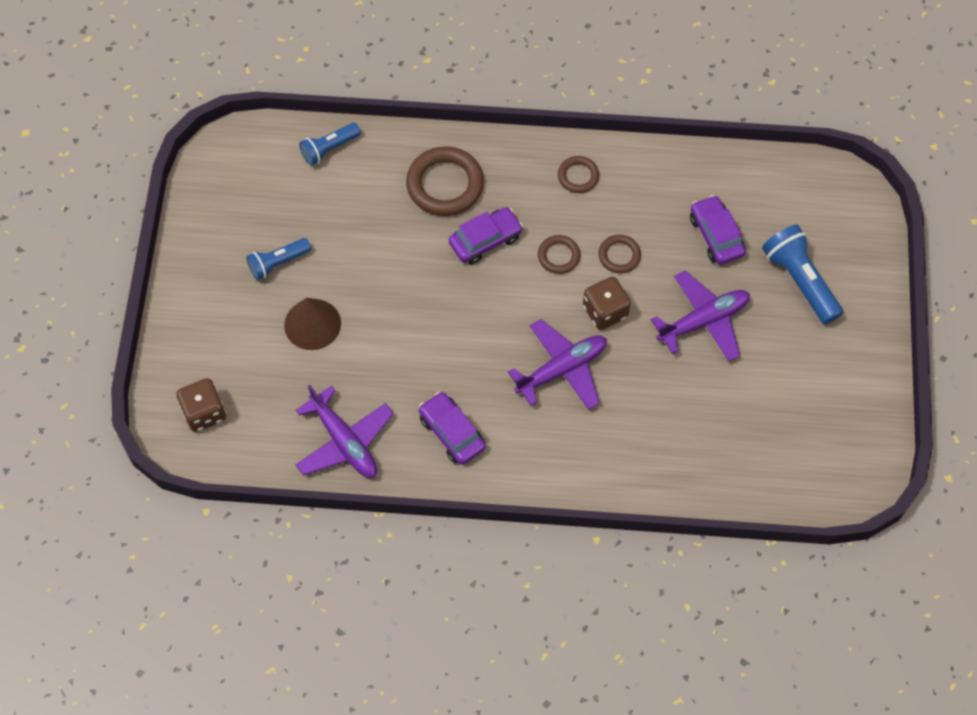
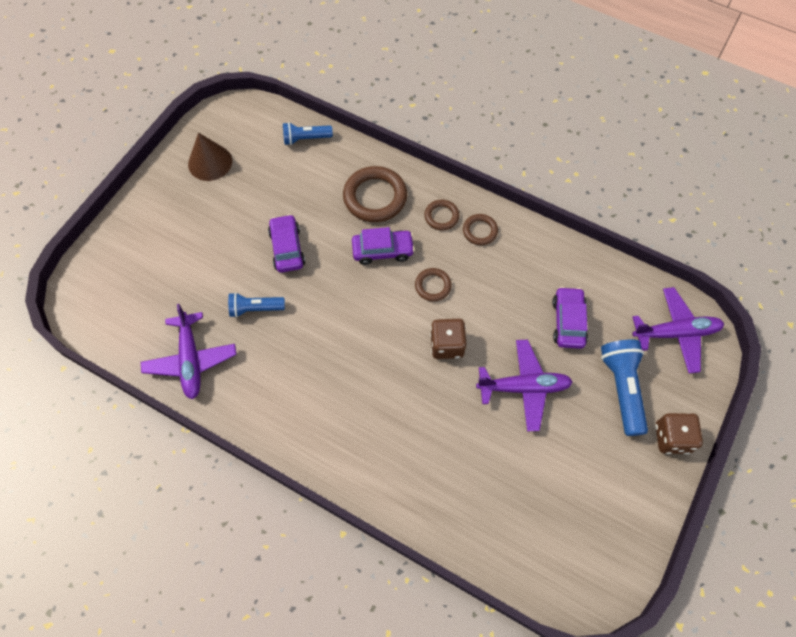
camera: 25 degrees right, 0 degrees up
(204, 412) = (105, 292): brown dice -> brown dice (672, 438)
(278, 263) = (222, 205): blue flashlight -> blue flashlight (255, 309)
(312, 324) = (220, 260): brown cone -> brown cone (210, 162)
(452, 432) = (275, 390): purple car -> purple car (287, 248)
(562, 369) = (388, 377): purple plane -> purple plane (675, 333)
(619, 255) = (481, 305): brown ring -> brown ring (441, 216)

